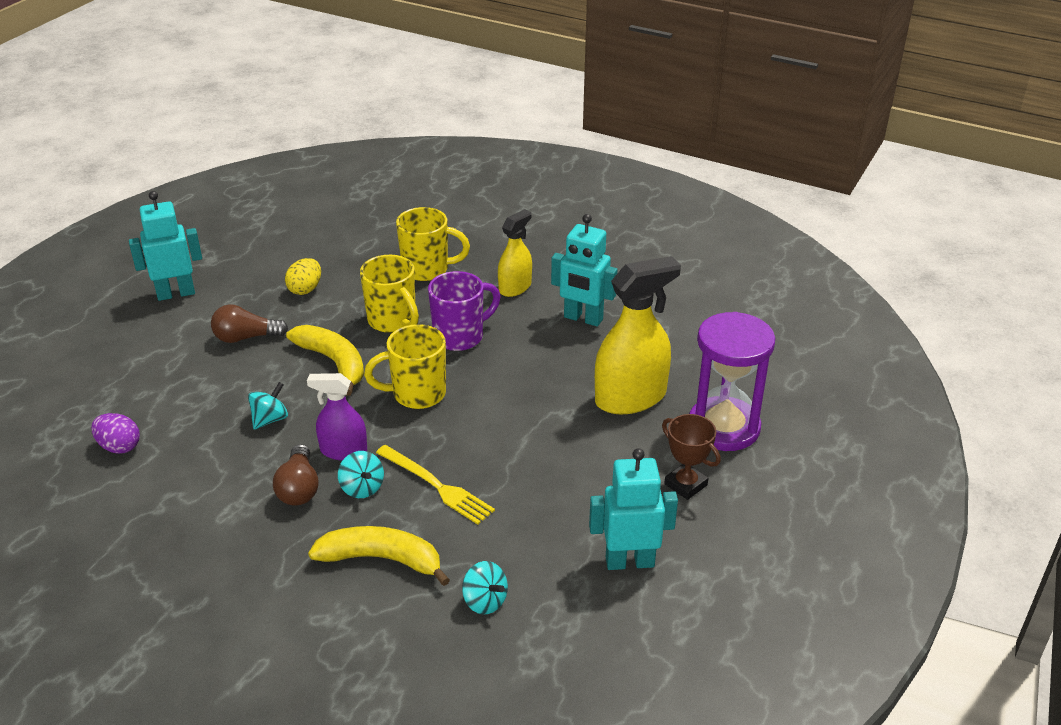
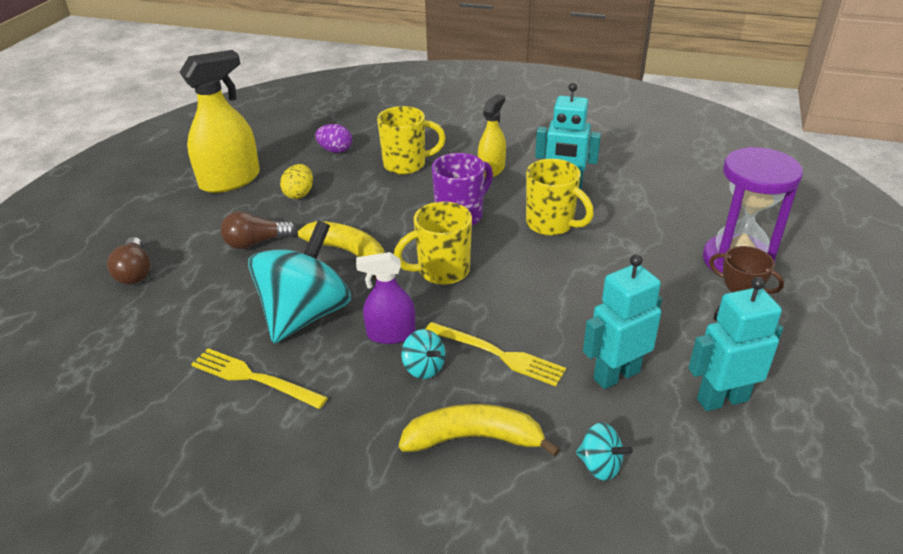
camera: 10 degrees left, 0 degrees up
(119, 447) = (154, 364): purple egg -> purple egg (335, 150)
(176, 293) = (174, 213): turquoise robot -> turquoise robot (616, 375)
(204, 473) = (254, 378): none -> yellow fork
(270, 419) = (305, 314): turquoise spinning top -> turquoise spinning top, size x2.34
(299, 488) = (359, 378): brown light bulb -> brown light bulb (135, 272)
(393, 321) = (392, 210): yellow mug -> yellow mug (551, 224)
(630, 397) = (640, 247): yellow spray bottle -> yellow spray bottle (230, 180)

